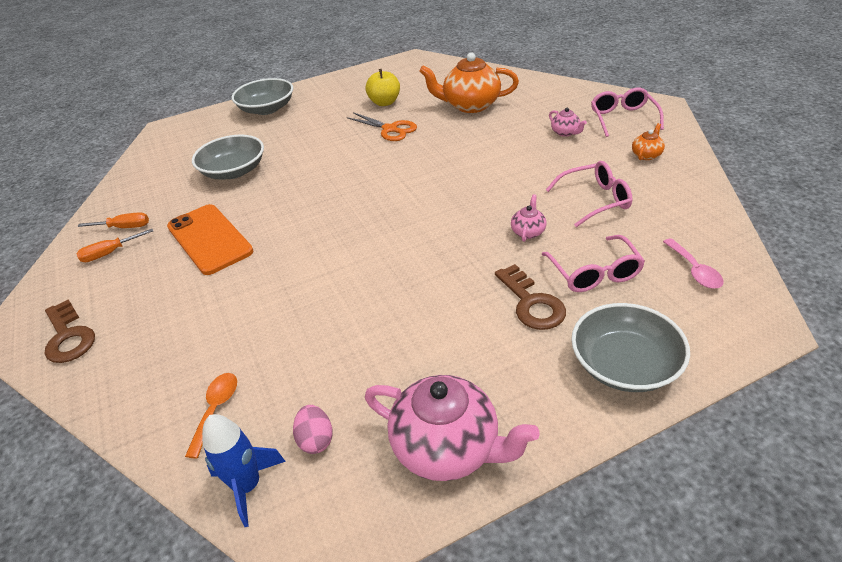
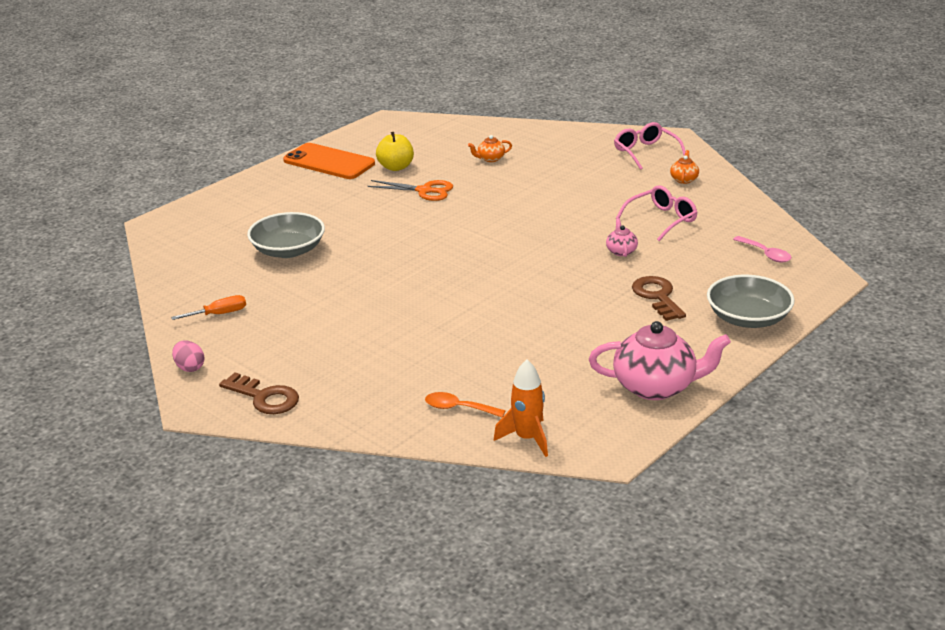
camera: 25 degrees left, 10 degrees down
(109, 253) = (229, 335): orange screwdriver -> none
(209, 239) = (325, 307): orange phone -> orange phone (329, 162)
(216, 409) = (458, 408): orange spoon -> orange spoon turned 60 degrees counterclockwise
(248, 486) = (527, 438): blue rocket -> orange rocket
(267, 109) = (263, 190): grey bowl -> none
(316, 439) = (555, 405): pink egg -> pink egg (190, 367)
(470, 105) = (490, 159): orange teapot -> orange teapot, size x0.46
(531, 303) = (657, 296): brown key -> brown key turned 150 degrees counterclockwise
(565, 132) = (601, 171): pink teapot -> none
(594, 273) = (693, 269): pink glasses -> none

